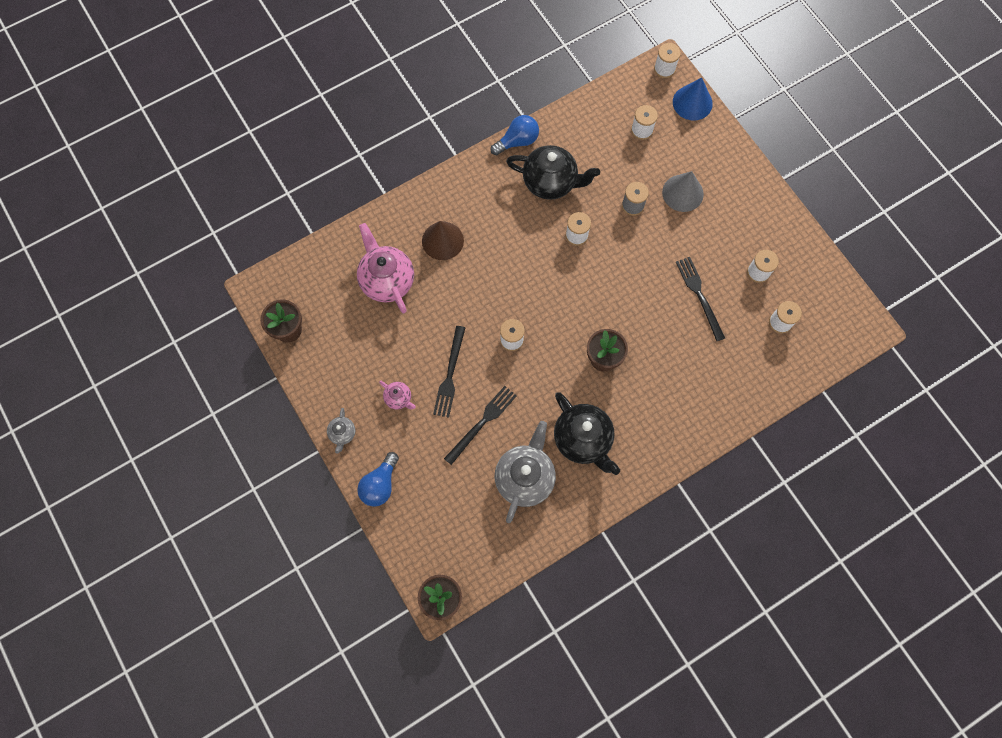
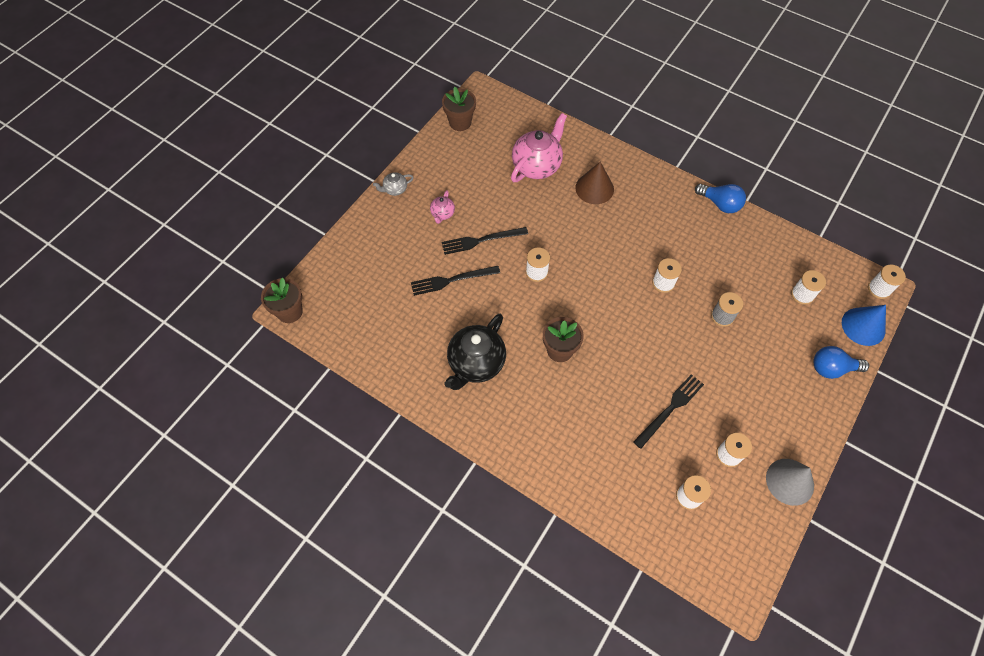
camera: 65 degrees right, 10 degrees down
(380, 484) = (365, 231): blue light bulb -> blue light bulb (832, 368)
(482, 423) = (452, 280): black fork -> black fork turned 150 degrees clockwise
(525, 478) = (419, 331): grey teapot -> none
(550, 182) = (699, 243): black teapot -> none
(682, 193) = (764, 354): grey cone -> grey cone (789, 481)

